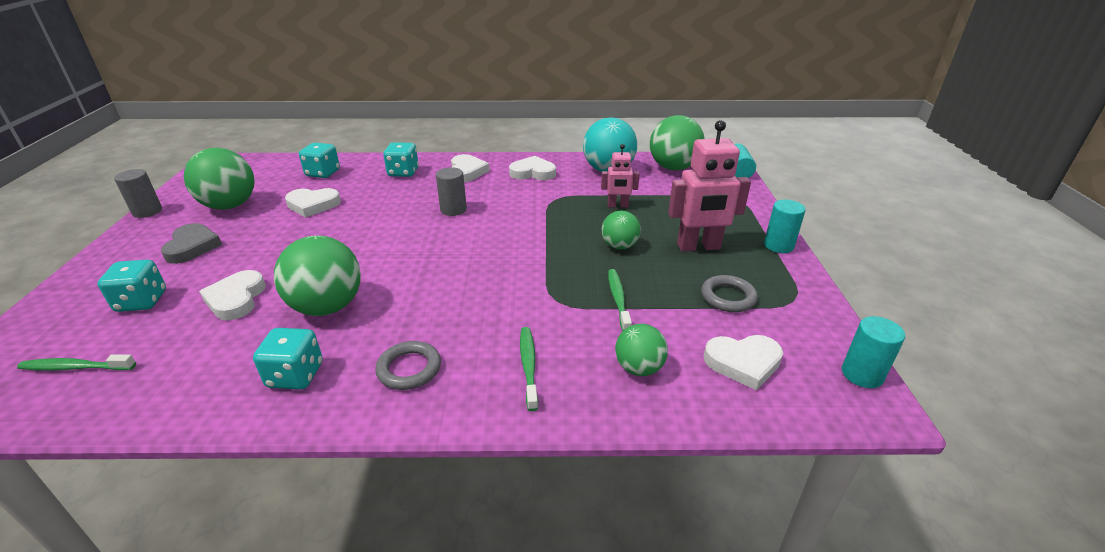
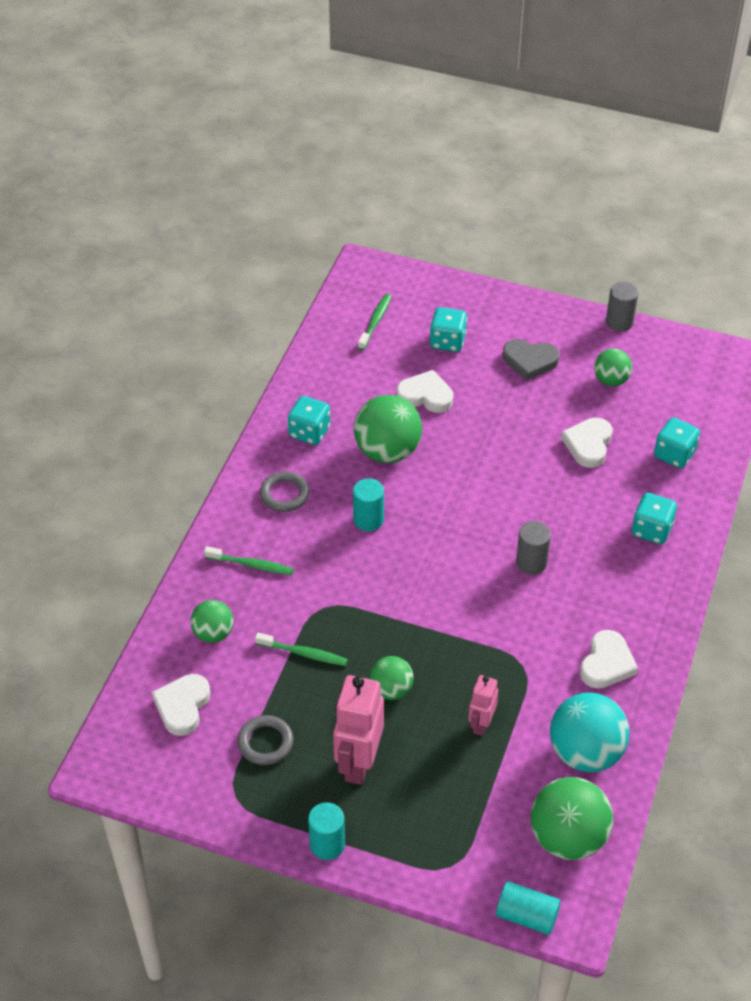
camera: 110 degrees right, 15 degrees up
(230, 206) = (611, 380): green ball -> green ball, size x0.58
(467, 172) = (633, 594): white heart -> none
(862, 374) = (128, 782): turquoise cylinder -> turquoise cylinder (368, 520)

